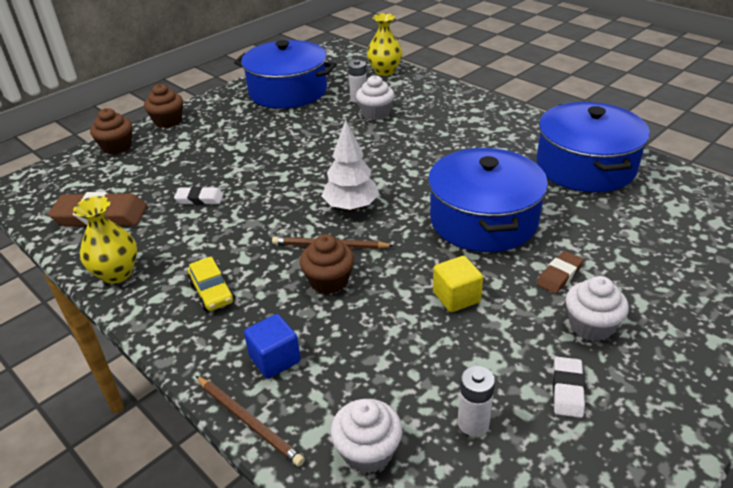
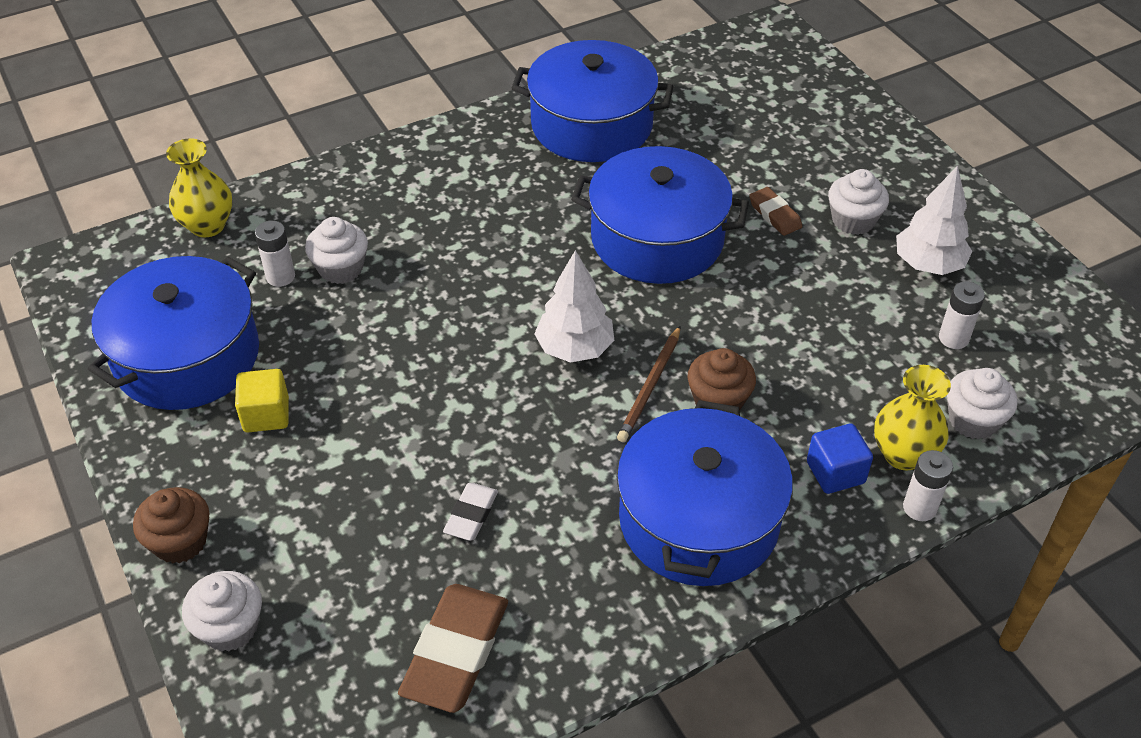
camera: 75 degrees left, 10 degrees up
(117, 147) = (230, 627): brown cupcake -> white cupcake
(117, 273) = (619, 629): yellow vase -> yellow vase (903, 454)
(212, 292) = (699, 520): yellow car -> blue pot
(249, 421) = (919, 508): brown pencil -> white battery
(456, 297) = (782, 300): yellow cube -> yellow cube (266, 415)
(567, 390) = (928, 265): white eraser -> white tree

